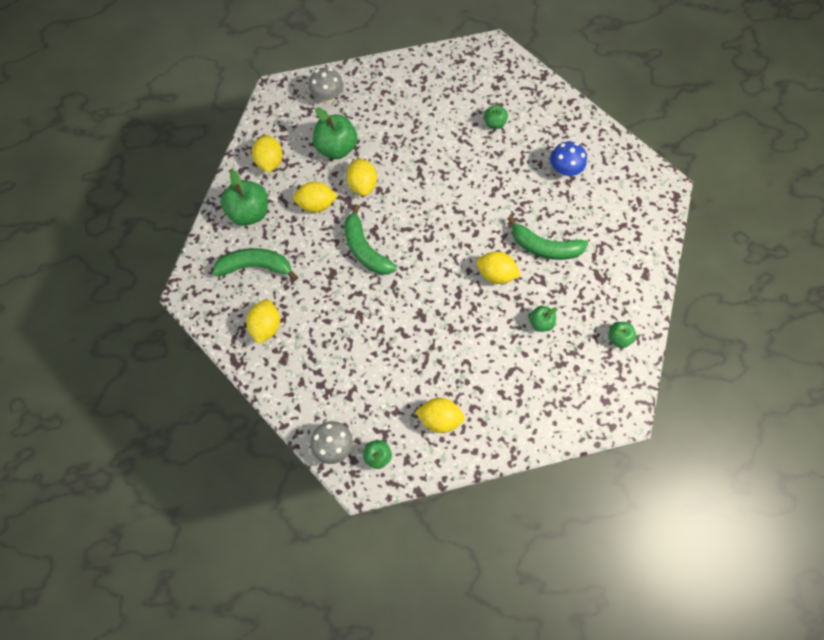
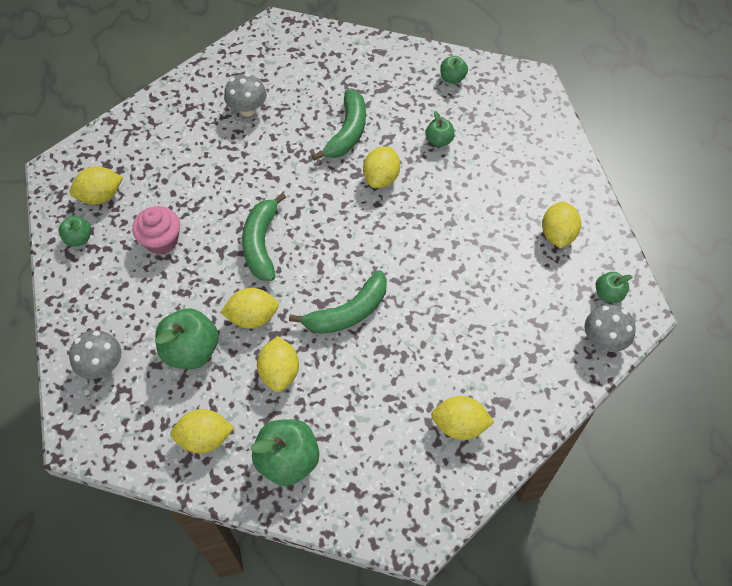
camera: 90 degrees left, 10 degrees down
(256, 266) = (373, 445): green banana -> green banana (261, 243)
(430, 121) = (161, 240): none -> pink cupcake
(469, 78) = (100, 196): none -> yellow lemon
(494, 123) = (174, 172): green apple -> green apple (79, 238)
(564, 169) = (247, 109): blue mushroom -> grey mushroom

